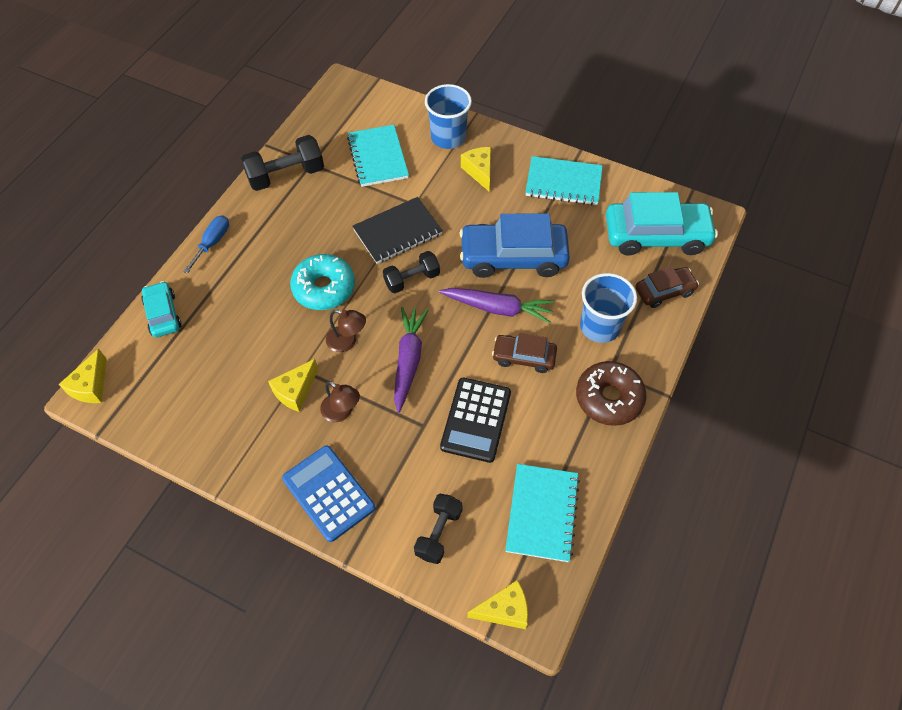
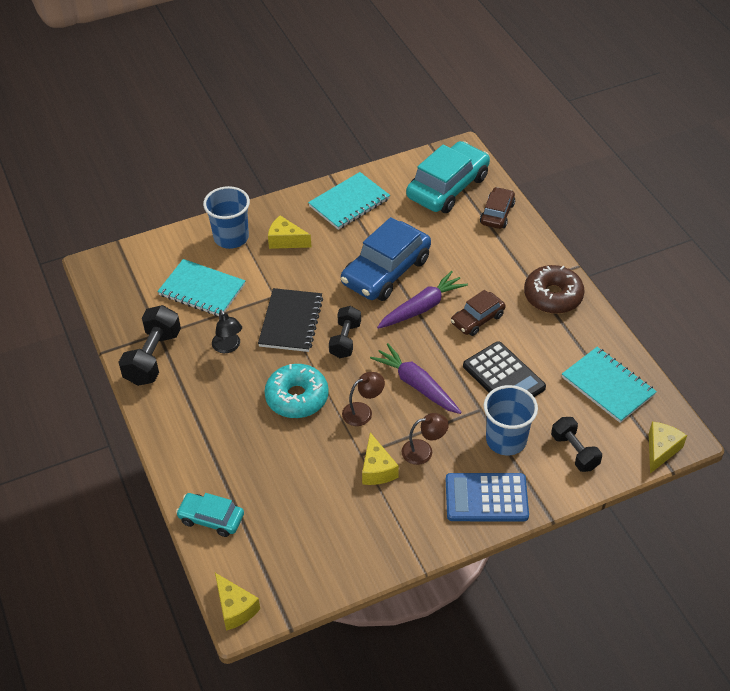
camera: 50 degrees left, 10 degrees down
(212, 243) = (171, 445): blue screwdriver -> none
(336, 211) = (228, 347): none -> black lamp
(600, 326) = (492, 264): blue cup -> blue cup (506, 440)

